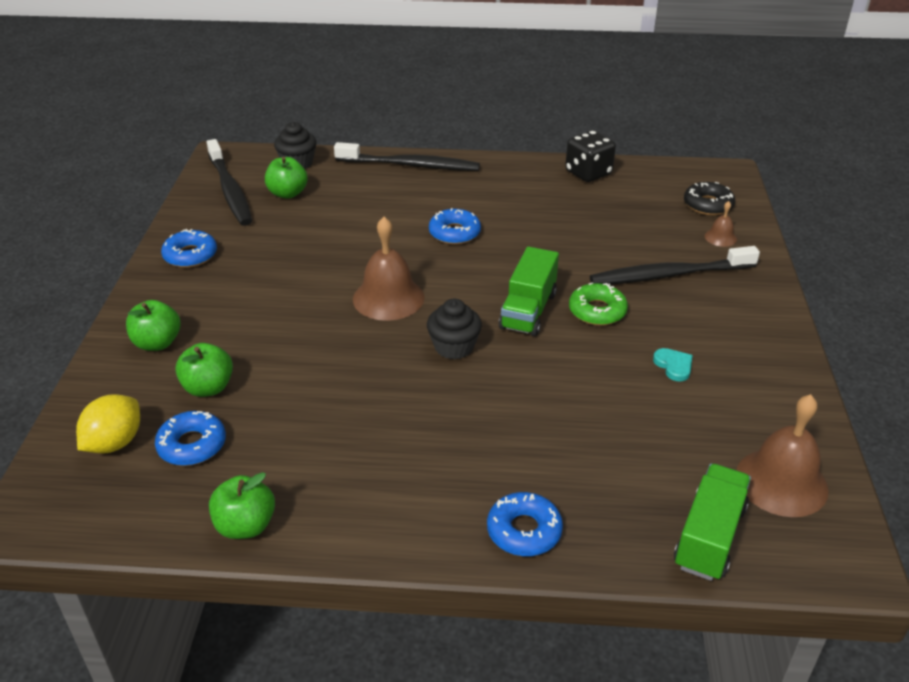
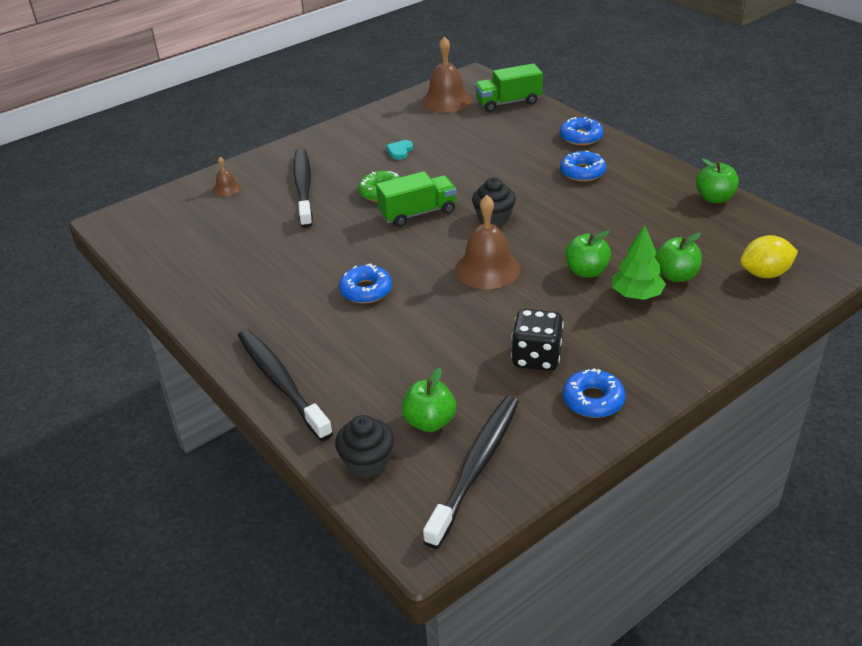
camera: 130 degrees left, 0 degrees up
(157, 343) = (688, 328): green apple -> green apple (586, 271)
(192, 445) = (714, 248): blue donut -> blue donut (582, 172)
(230, 347) = (636, 295): none -> green tree
(588, 173) = (183, 280): black dice -> black dice (536, 357)
(668, 275) = (303, 187): black toothbrush -> black toothbrush turned 135 degrees counterclockwise
(708, 205) = (180, 209): black donut -> none

